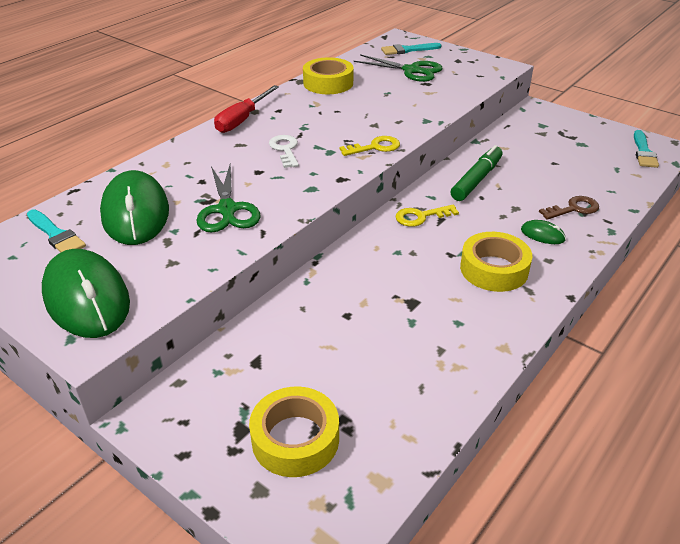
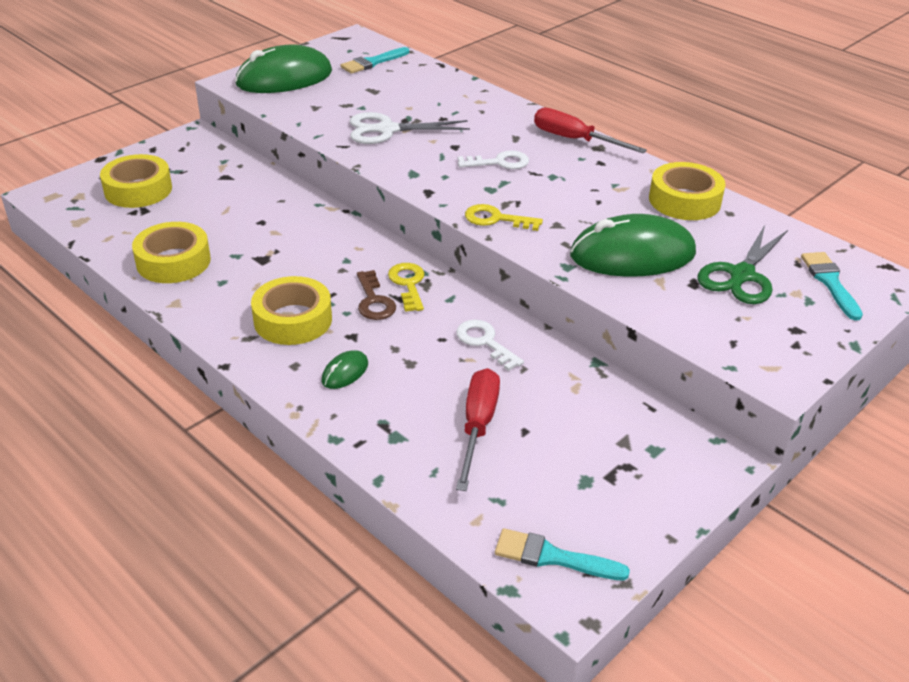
camera: 95 degrees right, 0 degrees up
(135, 213) = (394, 90): green mouse -> green mouse (632, 255)
(227, 210) = (386, 130): green scissors -> white scissors
(375, 147) = (496, 219): yellow key -> yellow key turned 120 degrees clockwise
(437, 365) = (173, 261): none -> yellow tape
(476, 180) = (485, 342): green marker -> white key
(561, 178) = (478, 426): none -> red screwdriver
(573, 209) = (395, 416): brown key -> brown key (374, 301)

